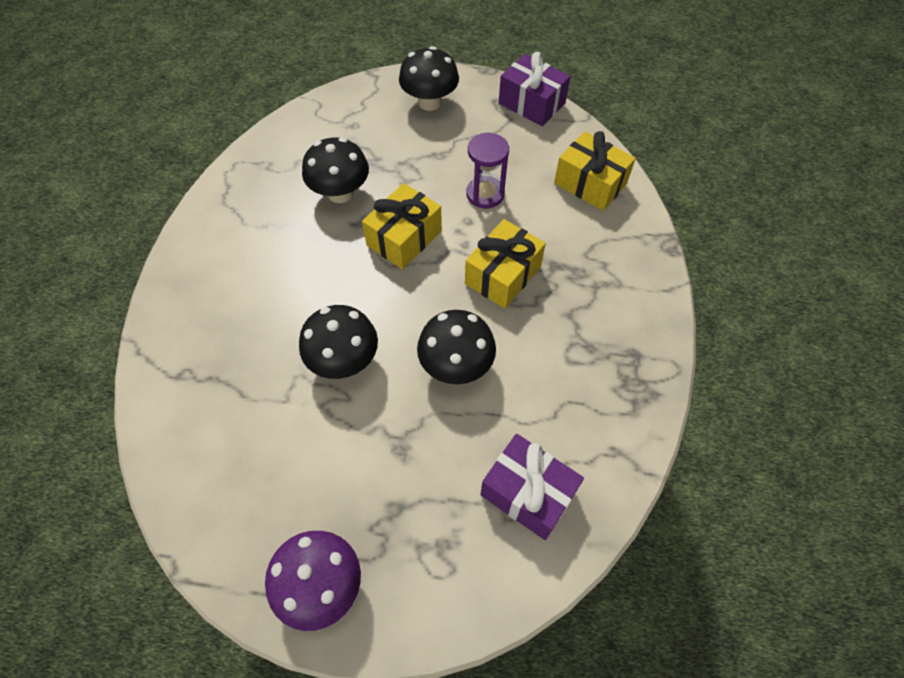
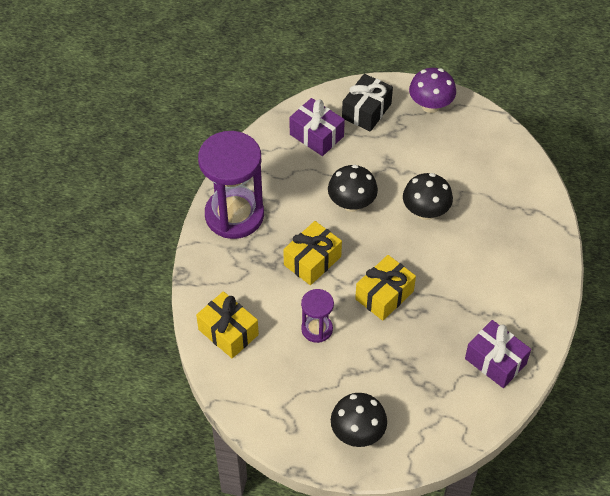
camera: 175 degrees left, 5 degrees down
(340, 193) = (436, 339): black mushroom -> none
(443, 559) = (366, 111): none -> black gift
(531, 103) = (260, 423): purple gift -> purple gift (495, 361)
(626, 333) = (234, 215): none -> purple hourglass

